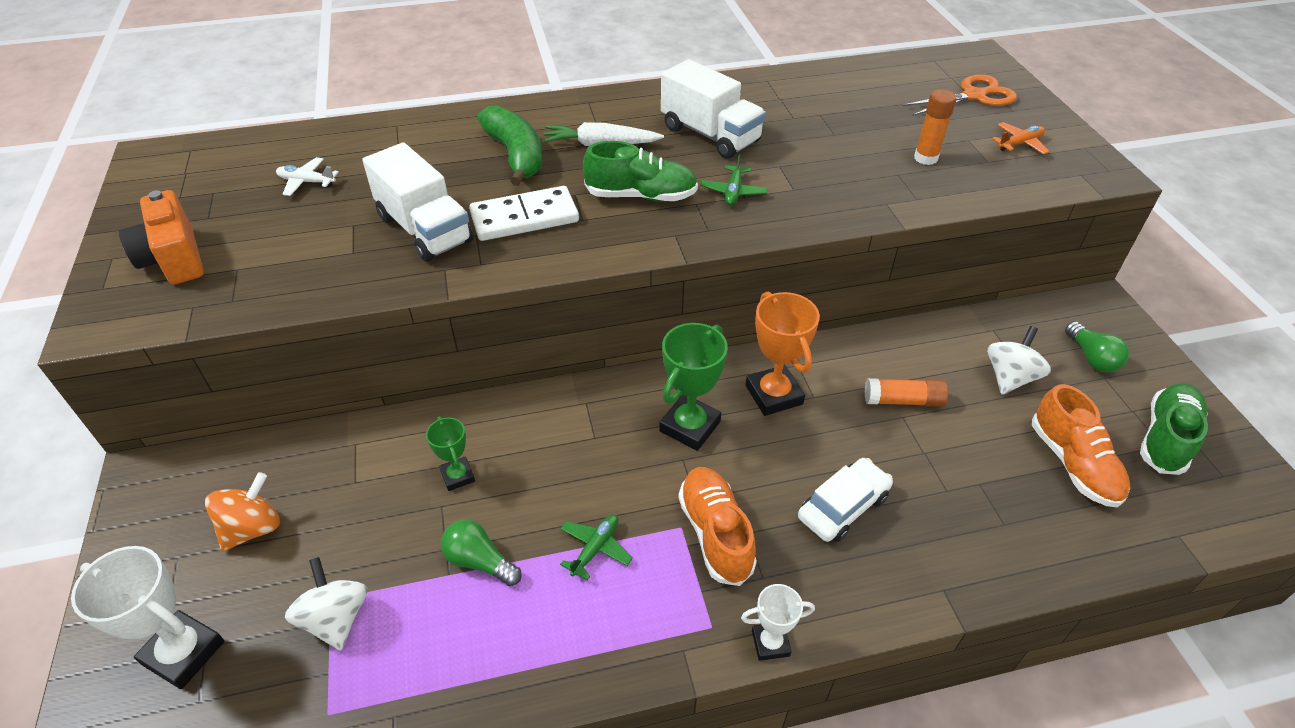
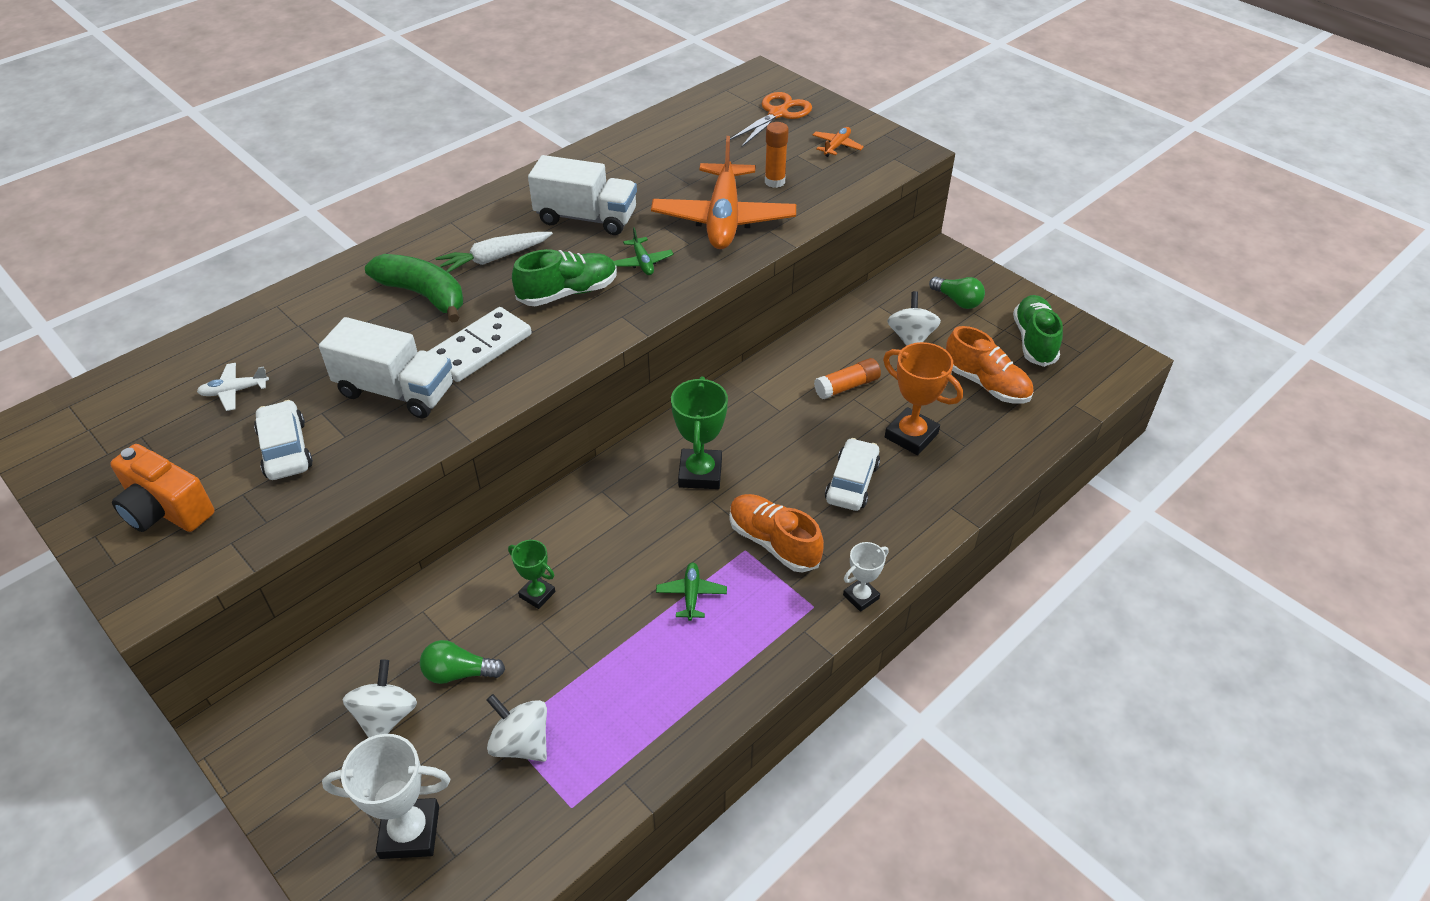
camera: 30 degrees left, 0 degrees up
(252, 528) = (386, 717): orange spinning top -> white spinning top
(300, 245) = (285, 449): none -> white car
(479, 561) = (607, 647): green light bulb -> green light bulb (459, 673)
(774, 395) = (749, 421): orange trophy -> orange trophy (911, 435)
(845, 177) = (723, 219): none -> orange plane

